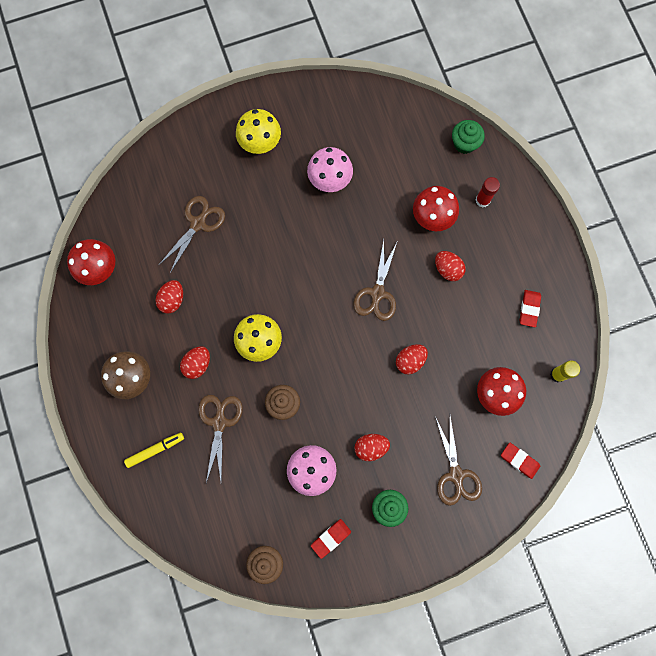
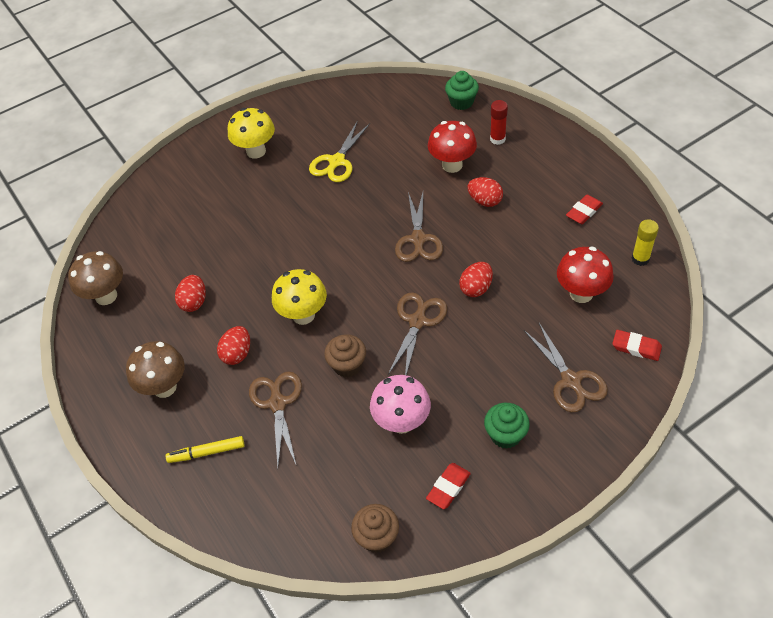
camera: 10 degrees left, 25 degrees down
(100, 270) = (106, 296): red mushroom -> brown mushroom
(155, 450) = (207, 452): yellow marker -> yellow marker turned 150 degrees counterclockwise
(198, 223) = (207, 229): brown scissors -> brown scissors (418, 321)
(330, 181) = (336, 162): pink mushroom -> yellow scissors
(371, 447) = (462, 380): red egg -> none
(529, 309) = (584, 212): red eraser -> red eraser turned 45 degrees clockwise

